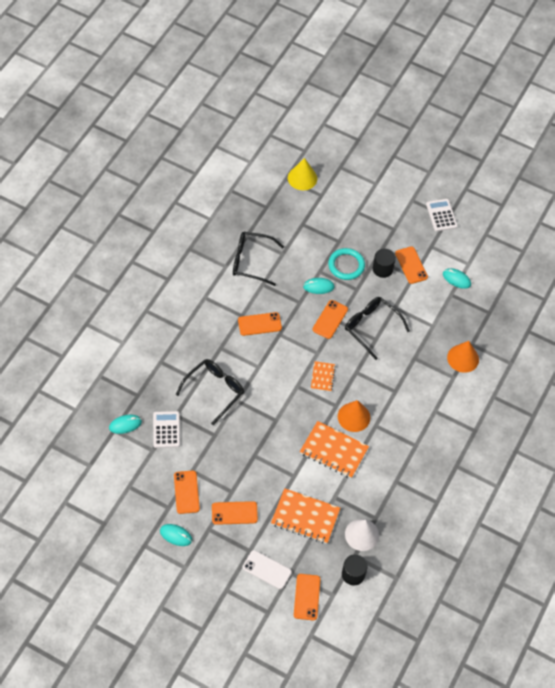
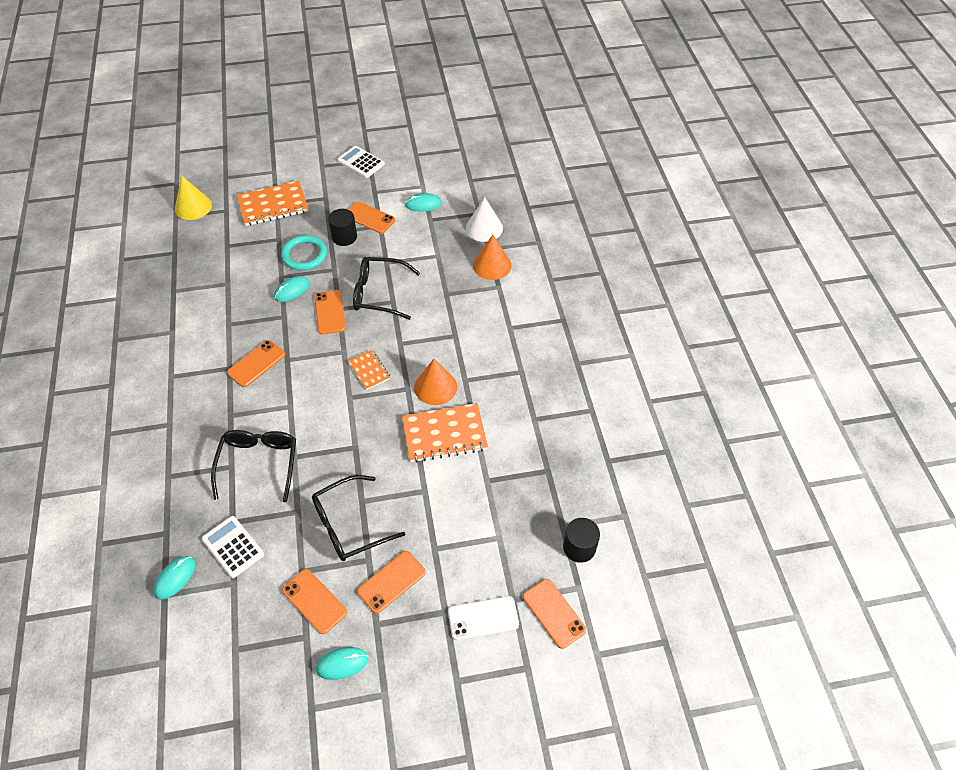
camera: 35 degrees left, 5 degrees down
(251, 261) = (198, 310): black glasses -> black glasses (349, 525)
(305, 517) = (474, 525): orange notebook -> orange notebook (273, 205)
(362, 534) = (550, 498): white cone -> white cone (484, 228)

